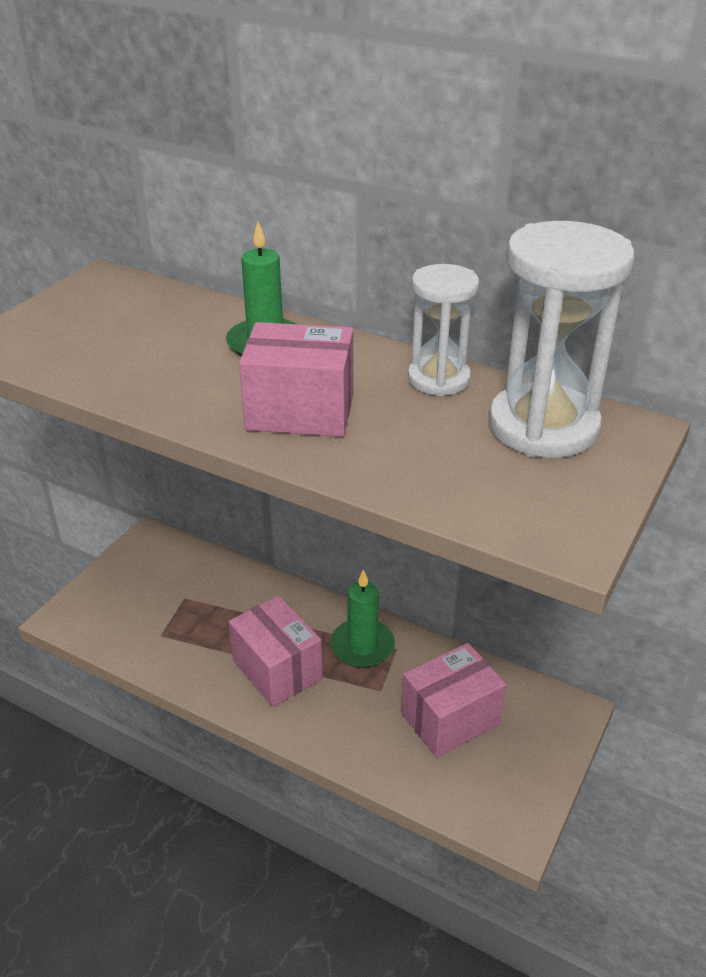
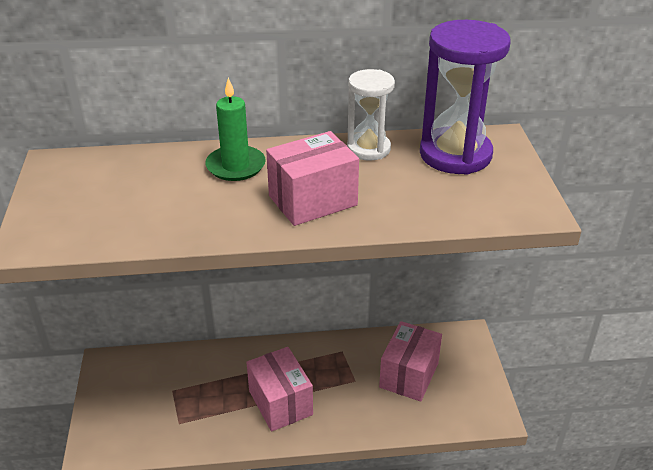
camera: 35 degrees left, 0 degrees up
(277, 670) = (280, 403): pink box -> pink box turned 45 degrees clockwise
(362, 646) = (320, 360): green candle -> none
(543, 426) = (455, 154): white hourglass -> purple hourglass

